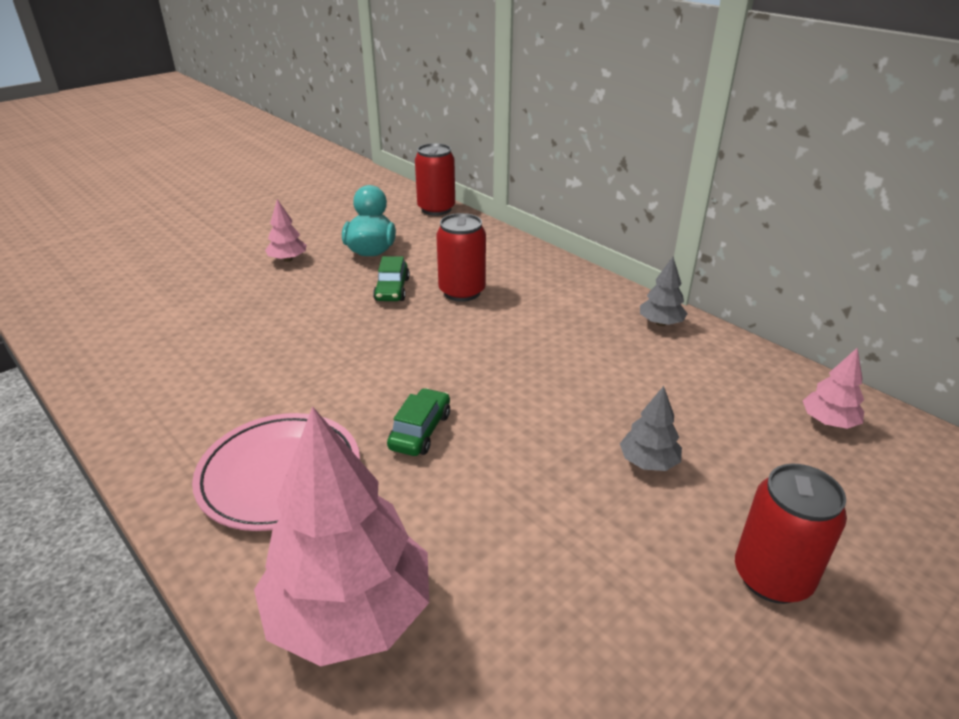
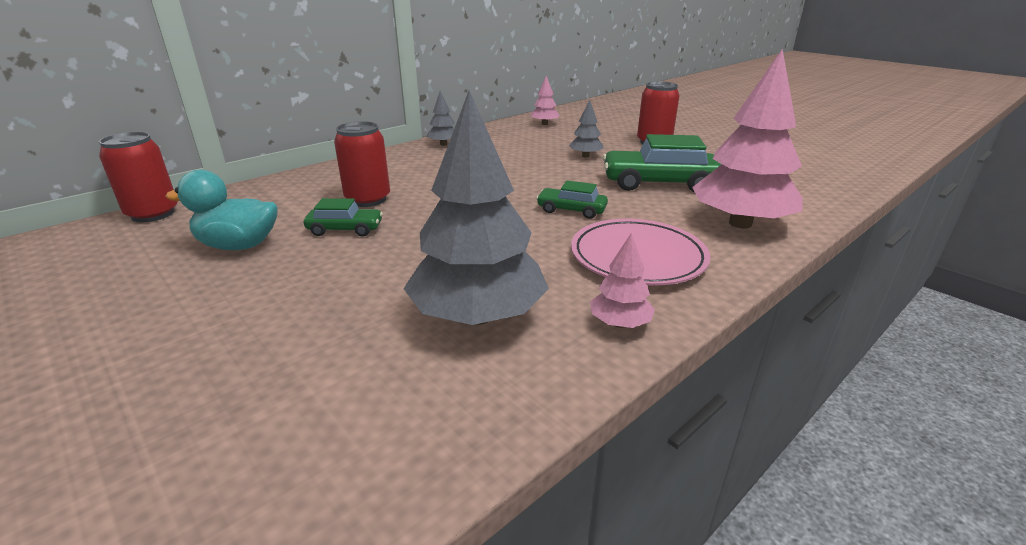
camera: 90 degrees left, 5 degrees down
(216, 366) = (478, 316): none -> grey tree
(288, 259) = (214, 302): pink tree -> pink tree (620, 323)
(523, 540) = (659, 183): none -> green car

